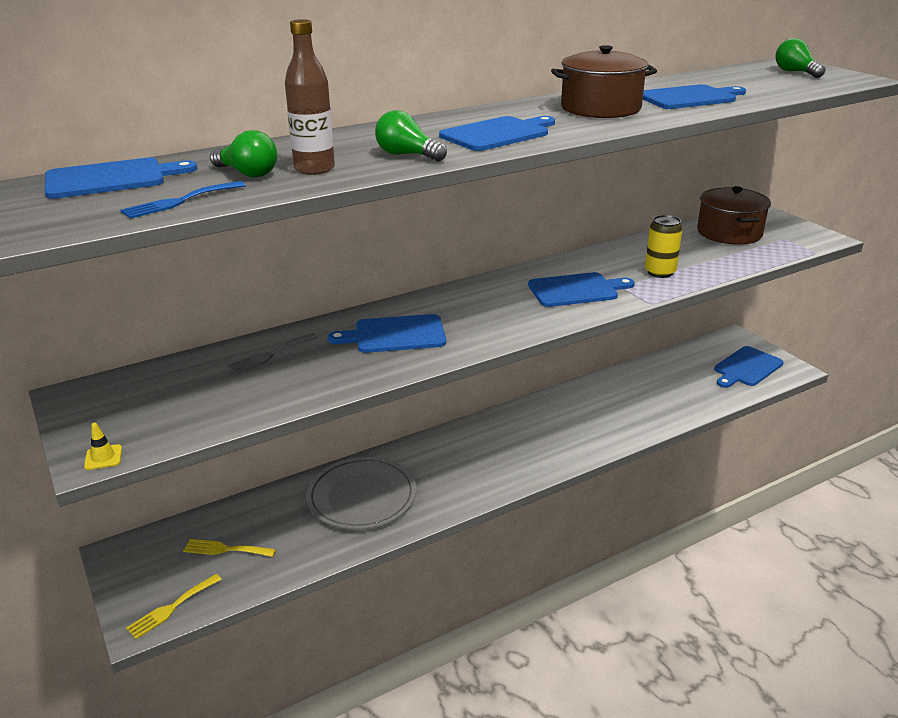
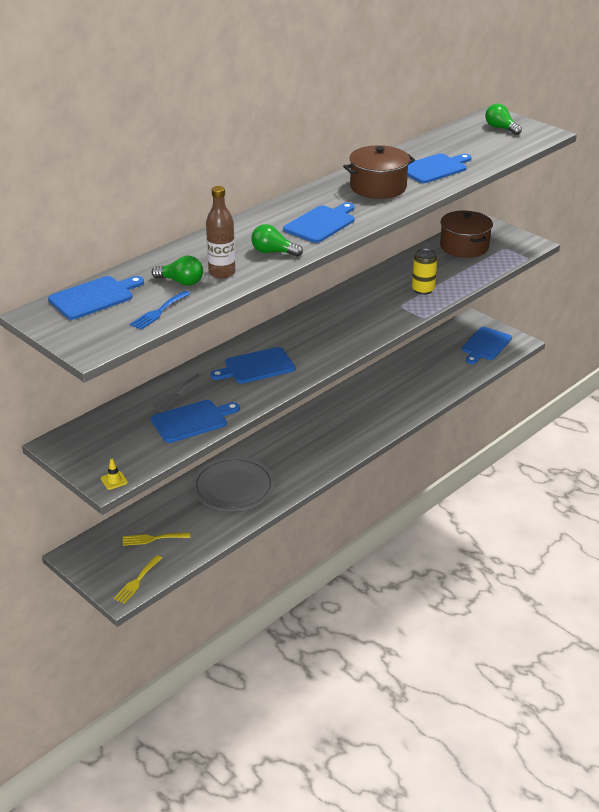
camera: 15 degrees left, 5 degrees up
(576, 290) = (368, 313): blue cutting board -> blue cutting board (192, 421)

